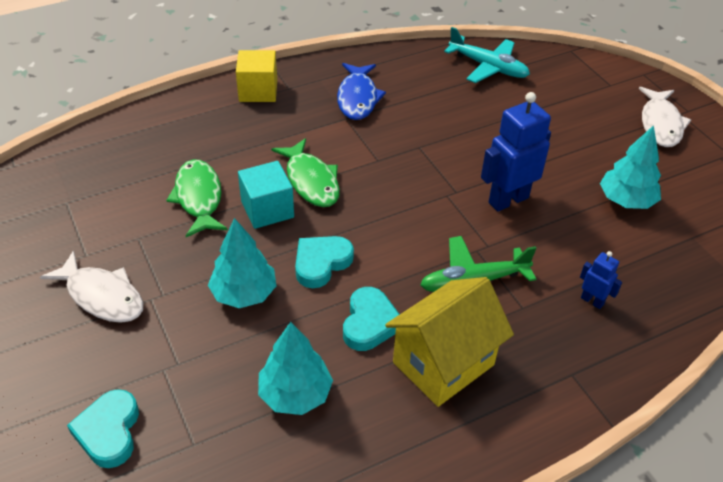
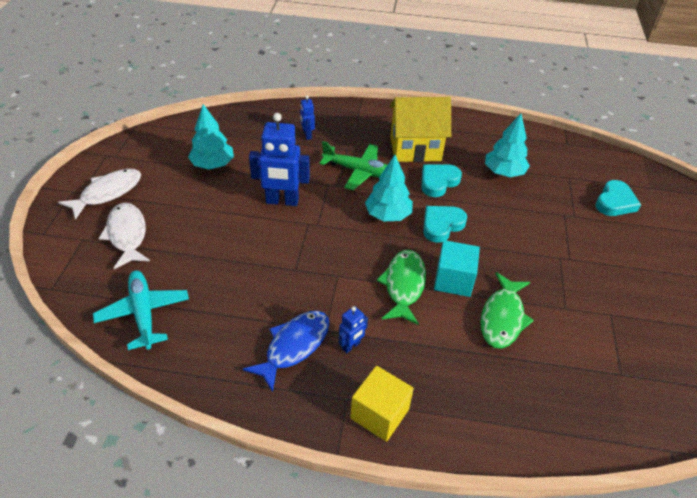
camera: 145 degrees left, 0 degrees up
(102, 296) = (604, 277): white fish -> white fish (127, 235)
(244, 293) = (504, 232): turquoise tree -> turquoise tree (388, 215)
(315, 117) = (351, 346): none -> blue robot
(321, 263) = (441, 225): turquoise heart -> turquoise heart turned 150 degrees clockwise

